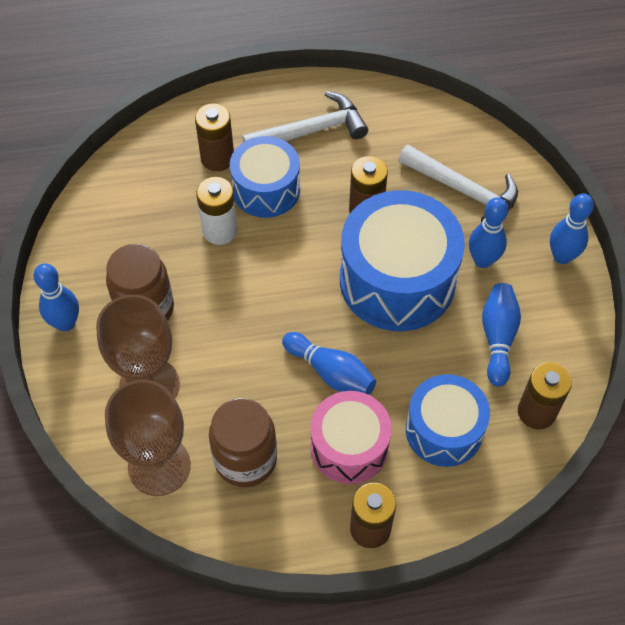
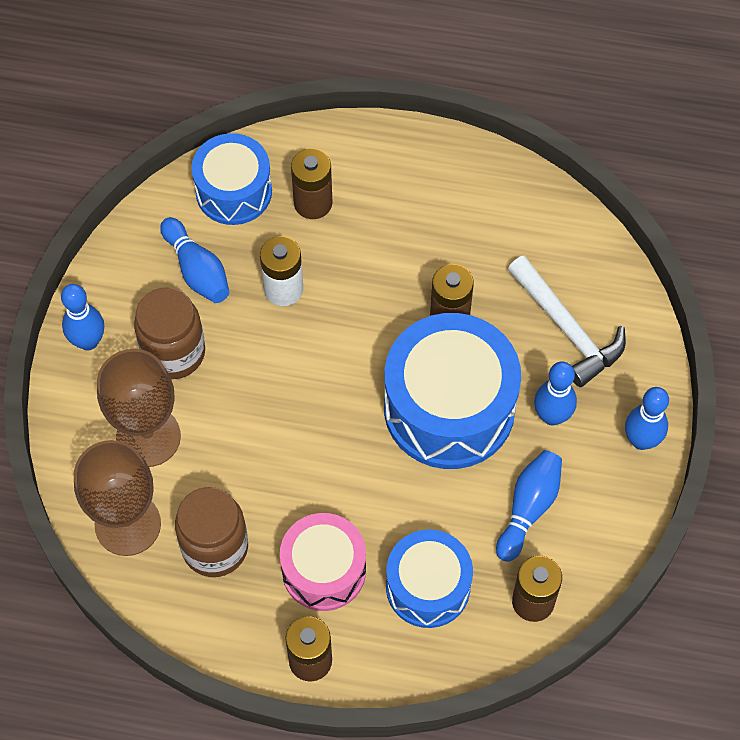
camera: 20 degrees right, 5 degrees up
(266, 189) = (351, 257): blue drum -> blue drum (233, 191)
(311, 131) = (428, 202): white hammer -> none
(330, 372) = (337, 485): blue bowling pin -> blue bowling pin (197, 270)

